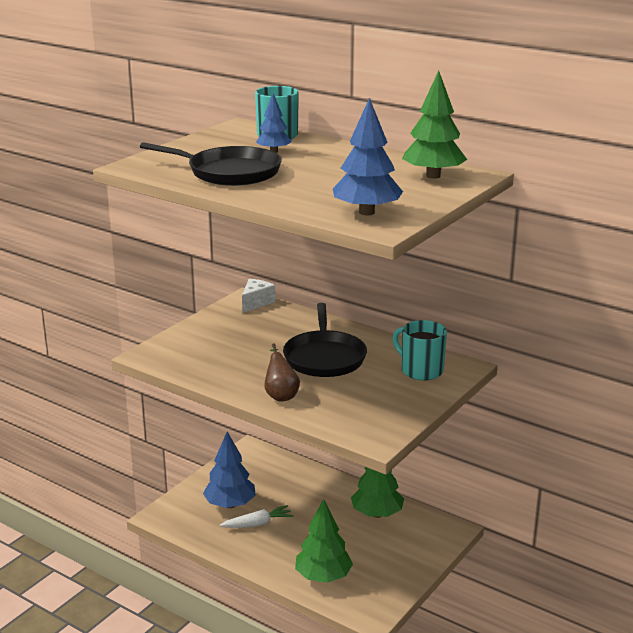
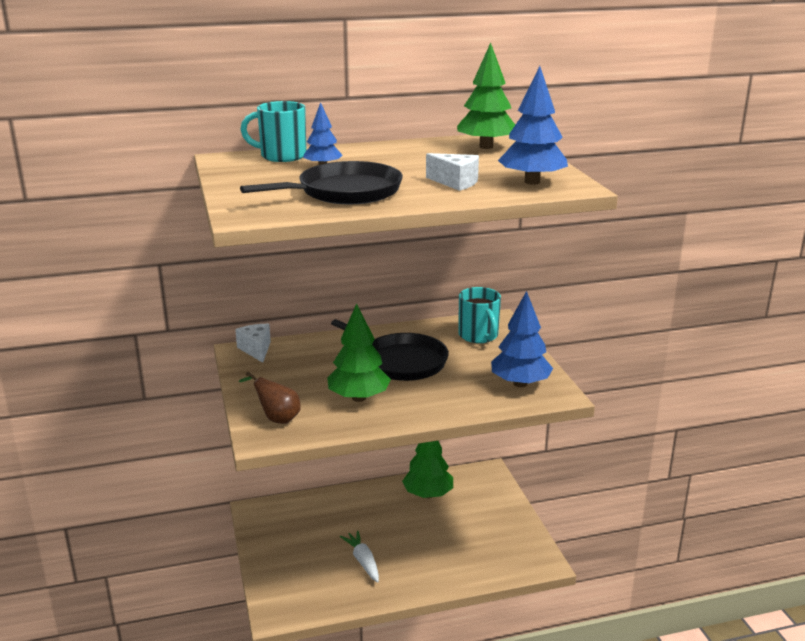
camera: 50 degrees left, 0 degrees up
(230, 504) = (316, 562): blue tree -> blue tree (520, 383)
(257, 524) = (363, 561): white carrot -> white carrot turned 45 degrees counterclockwise
(280, 395) = (433, 404): brown pear -> brown pear (276, 418)
(315, 192) = (455, 182): none -> white cheese
(323, 577) = (472, 562): green tree -> green tree (359, 398)
(420, 370) = (479, 336): turquoise mug -> turquoise mug turned 105 degrees counterclockwise

